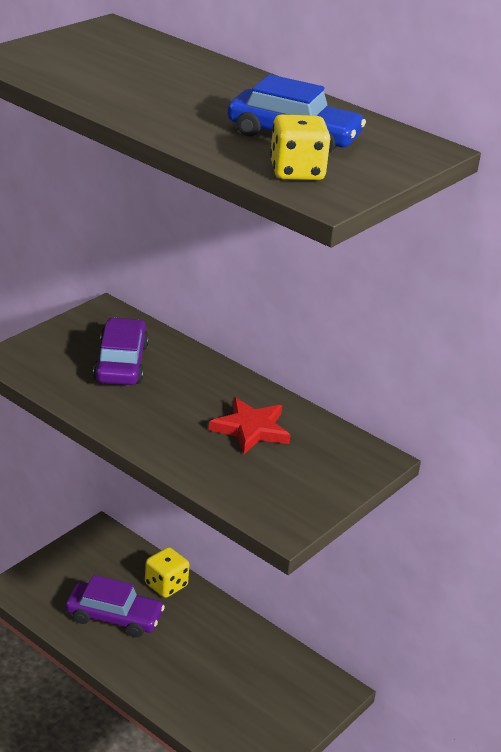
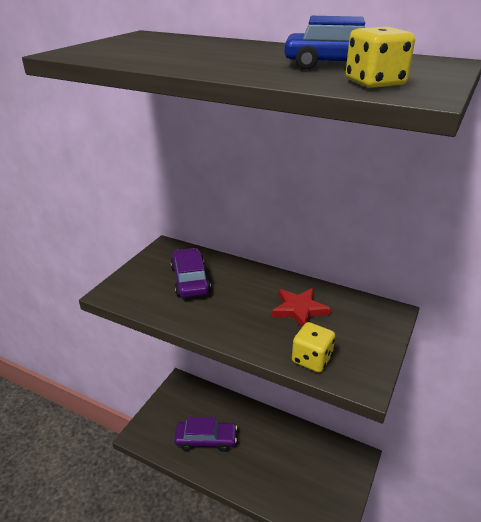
camera: 10 degrees left, 0 degrees up
(166, 585) = (230, 408): yellow dice -> yellow dice (311, 359)

